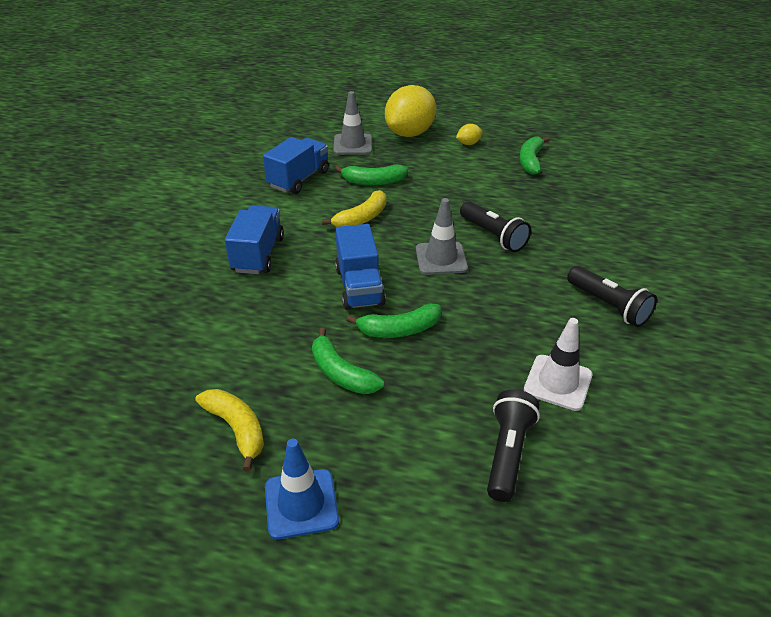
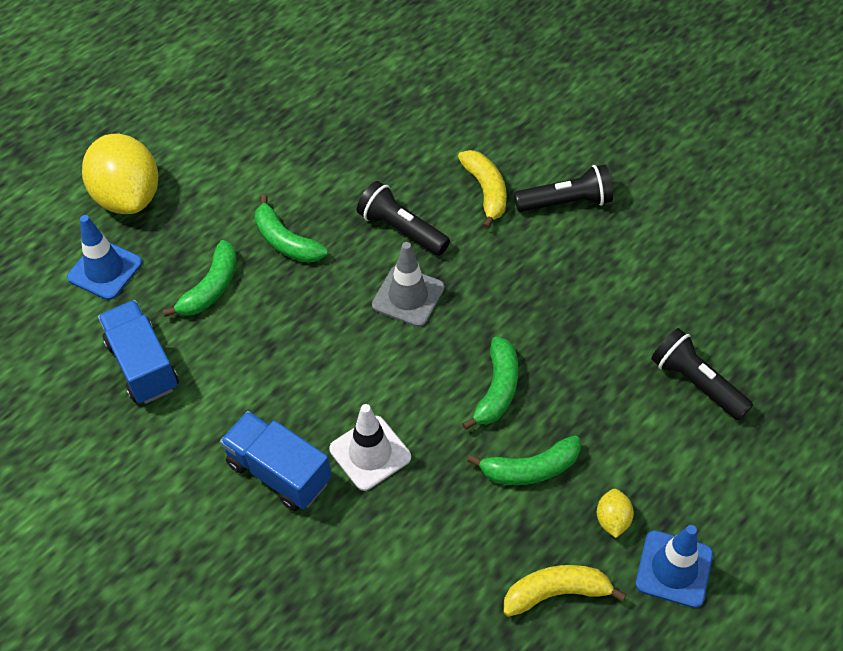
camera: 60 degrees left, 15 degrees up
(353, 145) = (105, 270): grey traffic cone -> blue traffic cone
(359, 287) = (407, 394): blue truck -> none
(362, 218) = (280, 335): yellow banana -> yellow banana (486, 191)
(468, 143) = (202, 152): yellow lemon -> yellow lemon (612, 520)
(493, 236) = (401, 229): black flashlight -> black flashlight turned 135 degrees counterclockwise
(530, 161) = (287, 116): green banana -> green banana (286, 241)
(558, 382) = (638, 300): white traffic cone -> white traffic cone (370, 453)

